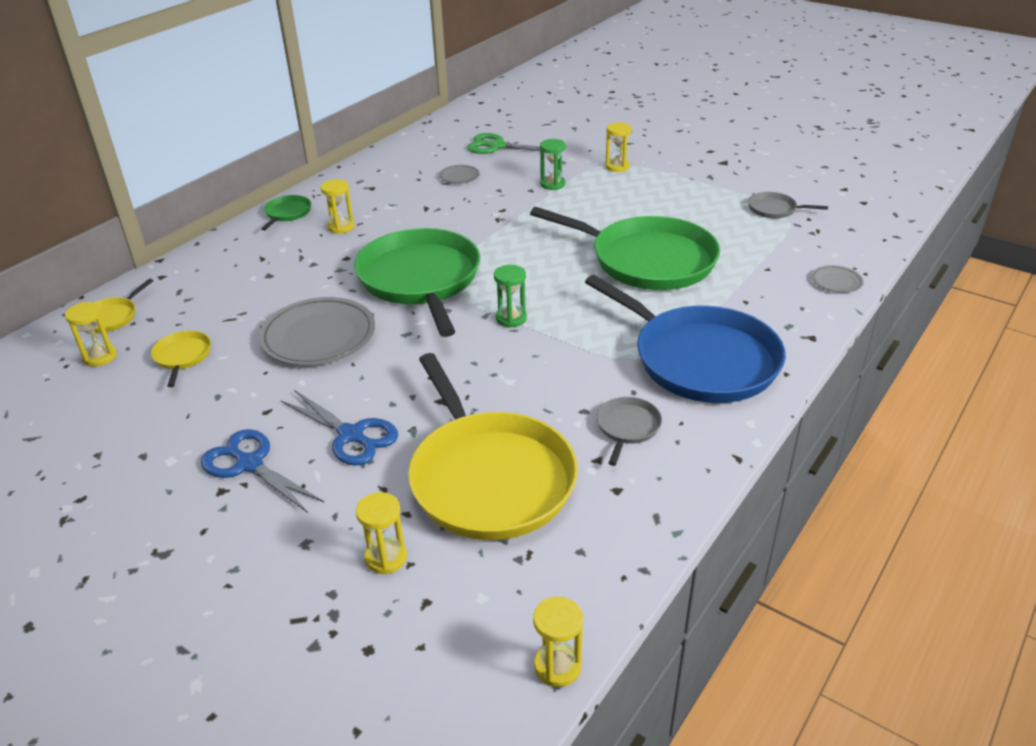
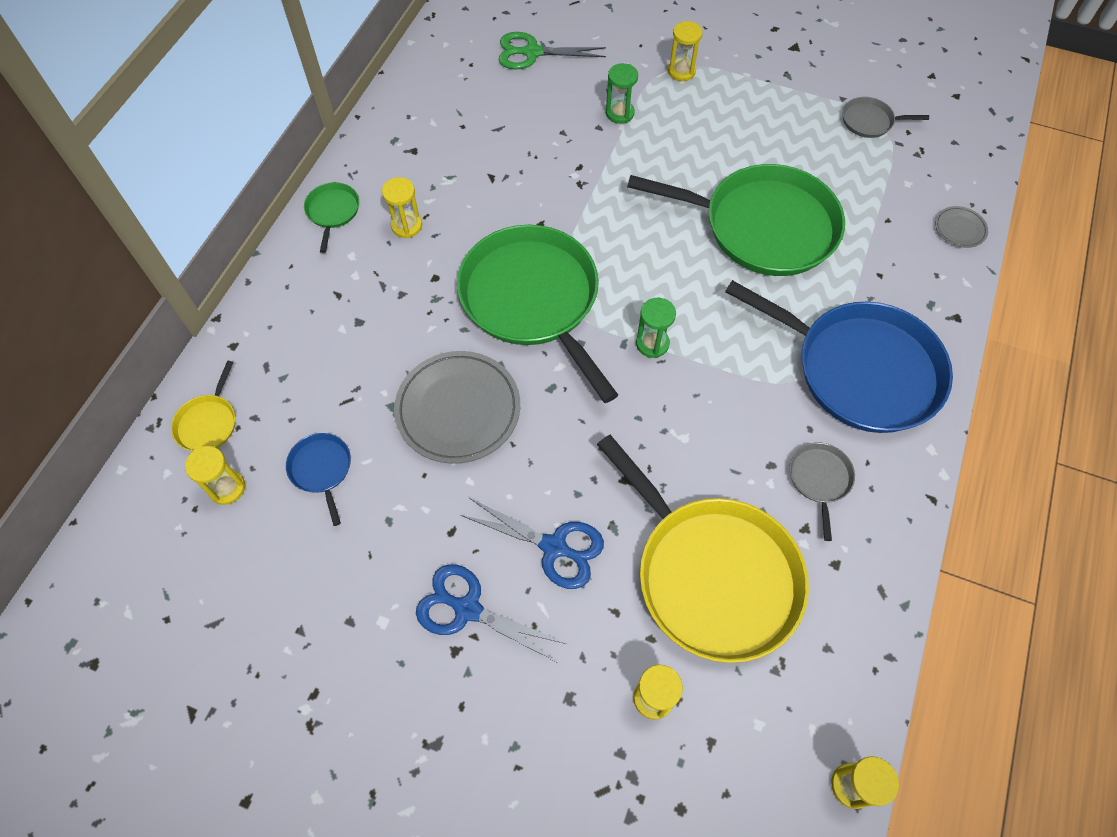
camera: 15 degrees left, 25 degrees up
(182, 357) = (321, 469): yellow pan -> blue pan
(459, 176) = (508, 115): grey plate -> none

